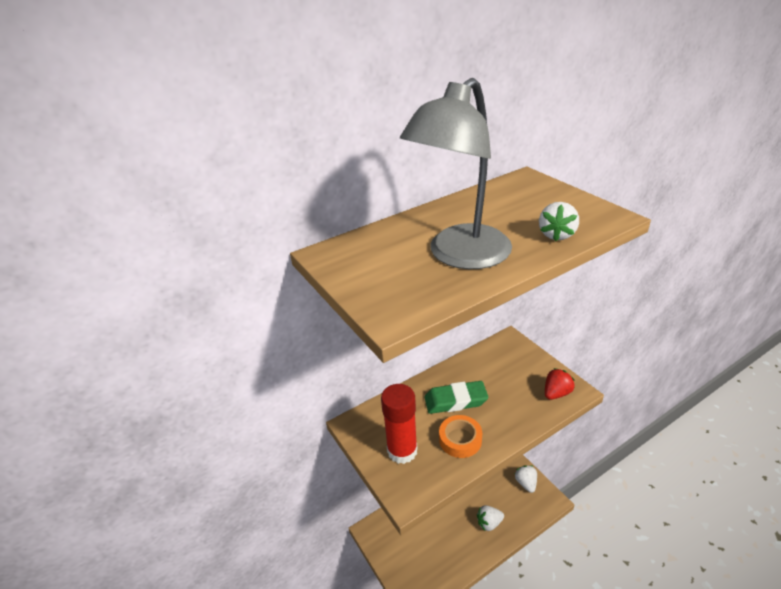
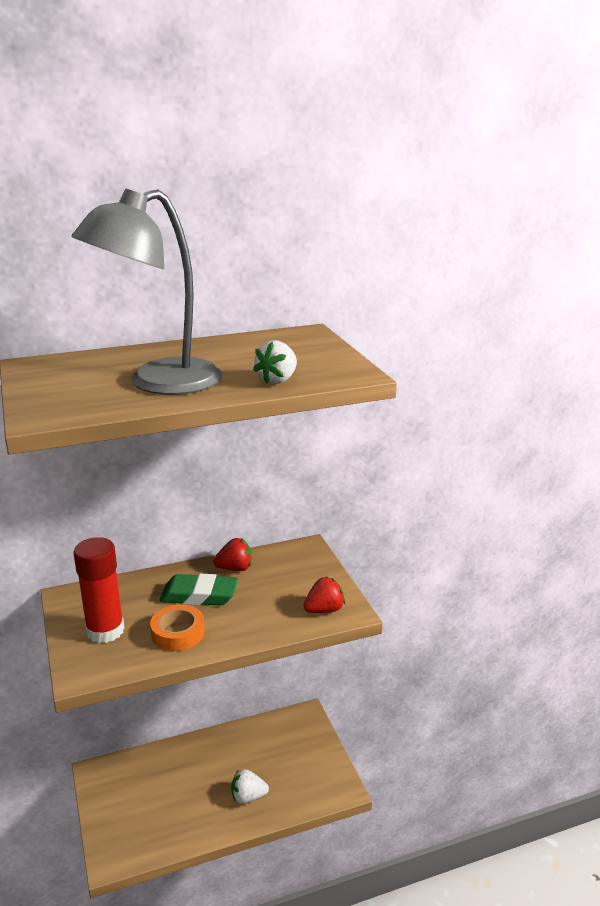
camera: 10 degrees right, 10 degrees down
(467, 370) = (235, 568): none -> red strawberry
(526, 483) = (320, 762): white strawberry -> none

